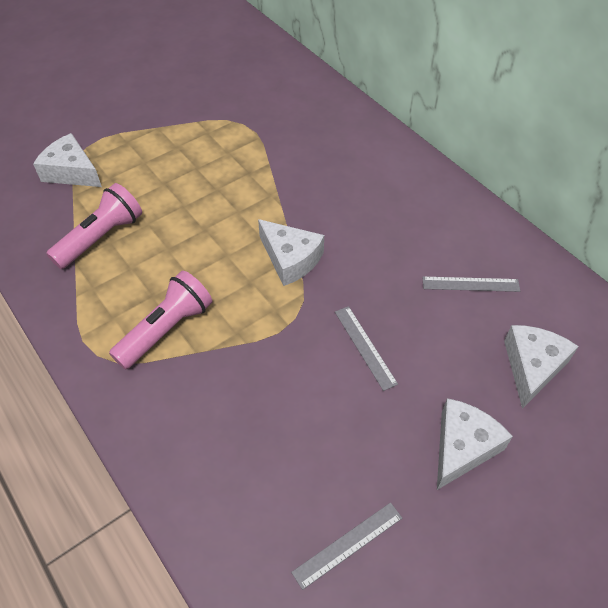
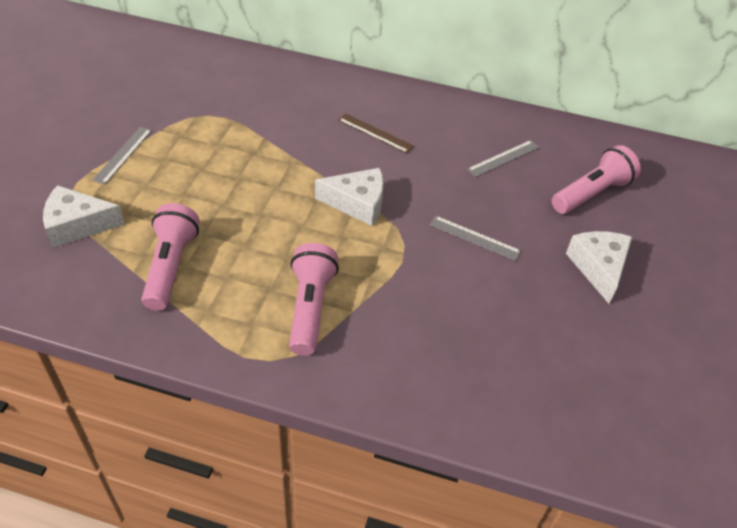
camera: 40 degrees left, 5 degrees down
(348, 544) = (590, 373): grey ruler -> grey ruler (123, 154)
(368, 202) = (375, 133): none -> brown ruler
(532, 367) = (591, 193): white cheese -> pink flashlight

